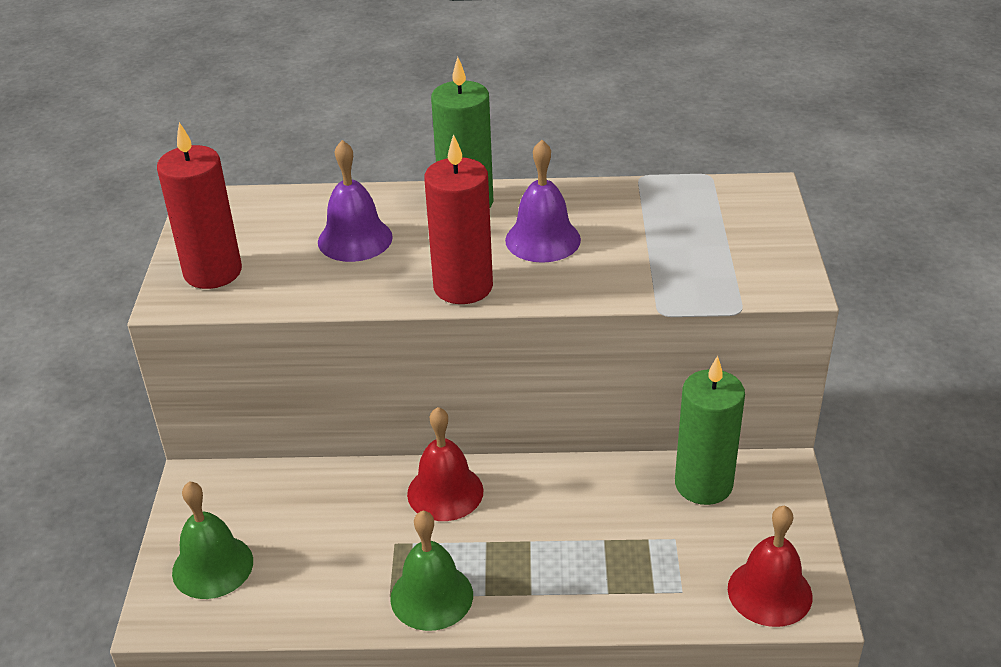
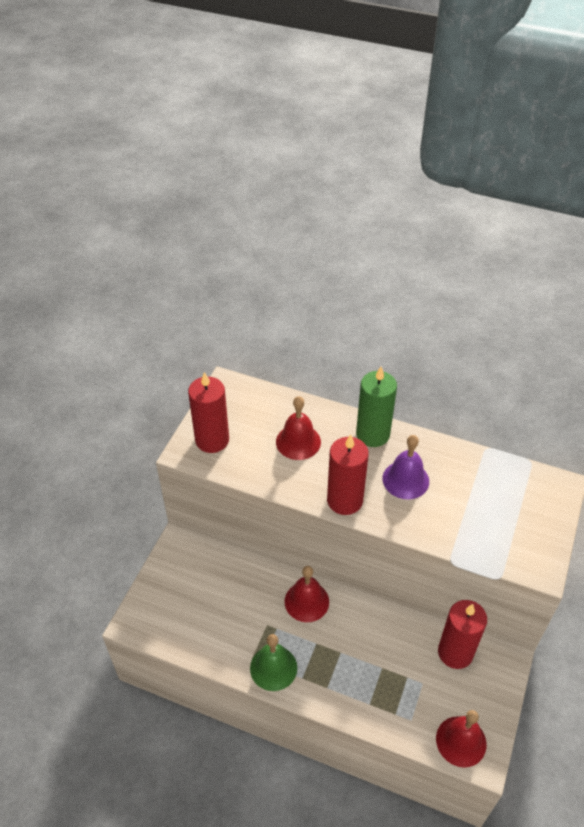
camera: 20 degrees right, 10 degrees up
(212, 566) = (168, 603): green bell -> none
(355, 239) = (298, 442): purple bell -> red bell
(703, 484) = (455, 652): green candle -> red candle

